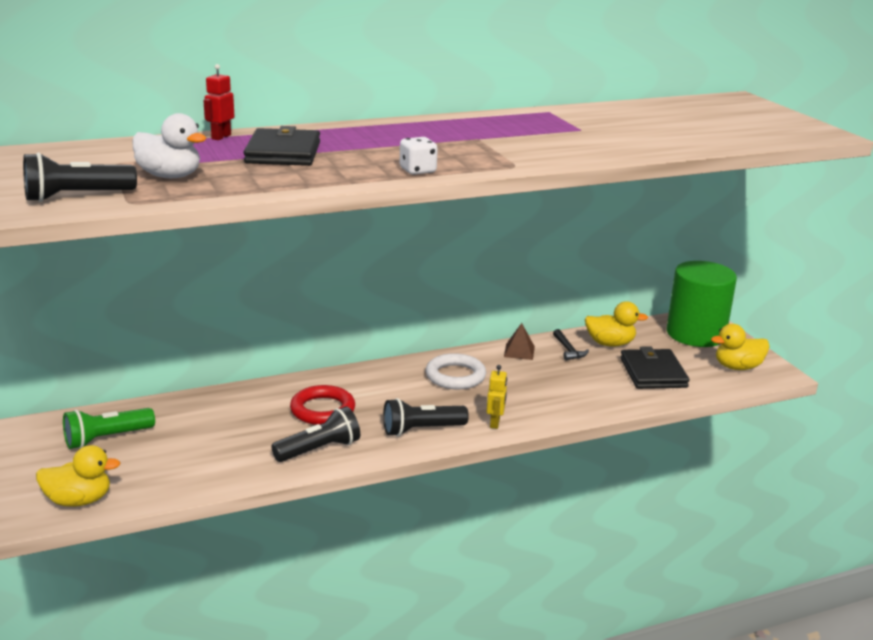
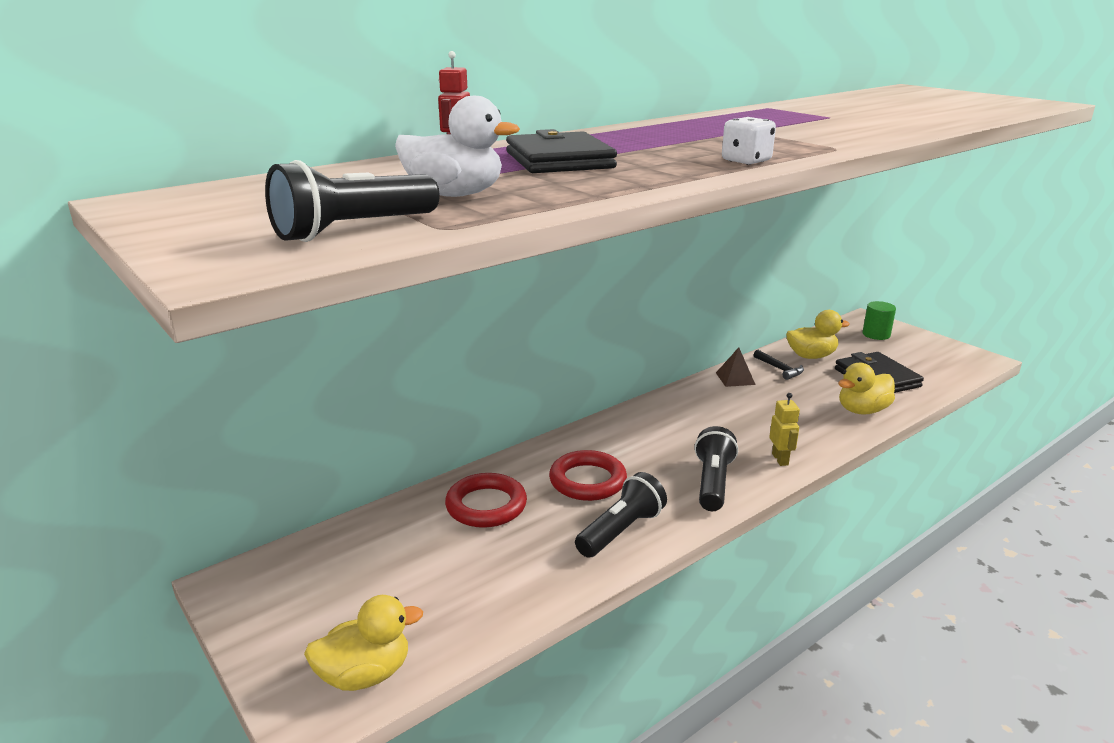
camera: 15 degrees left, 0 degrees up
(107, 438) = (350, 572): green flashlight -> none
(232, 413) = (486, 505): none -> red ring
(421, 430) = (713, 483): black flashlight -> black flashlight turned 135 degrees clockwise
(455, 376) = (696, 415): white ring -> none
(695, 334) = (876, 334): green cylinder -> green cylinder, size x0.45
(737, 367) = (942, 359): yellow duck -> yellow duck (862, 410)

